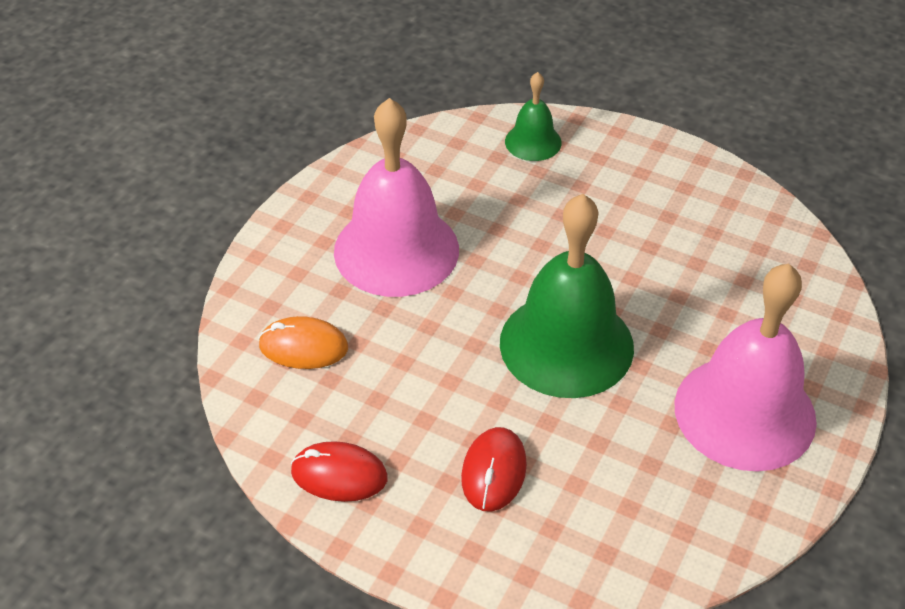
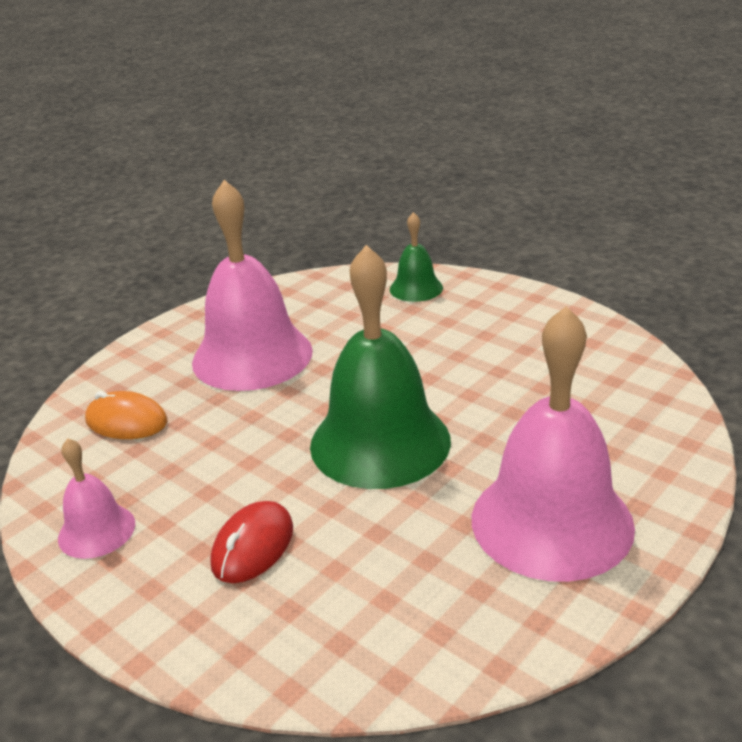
camera: 15 degrees right, 15 degrees down
(339, 475) = (96, 530): red mouse -> pink bell

